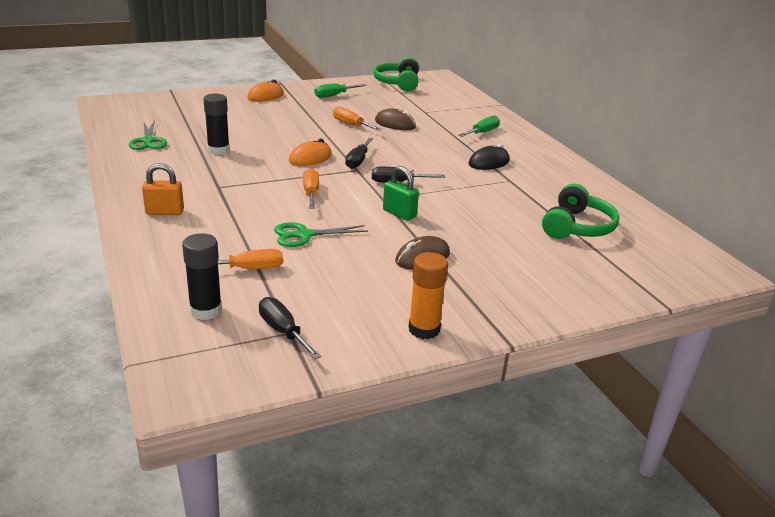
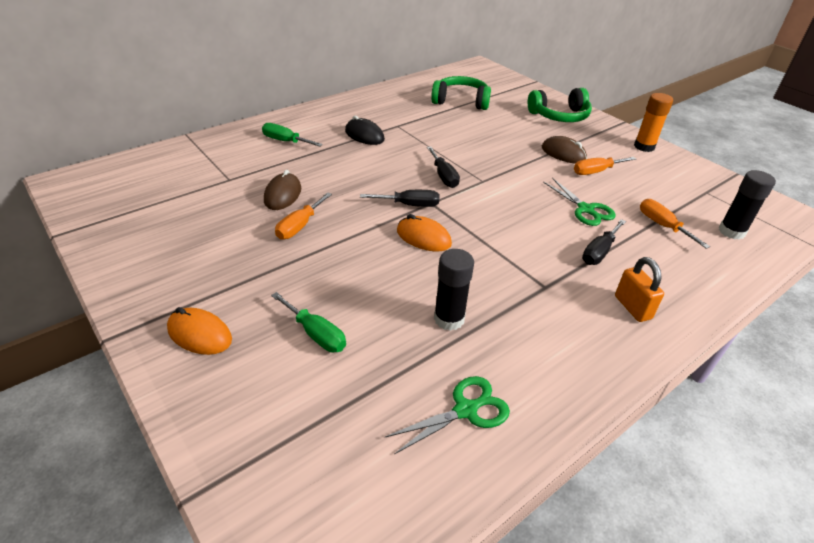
camera: 105 degrees left, 10 degrees up
(283, 331) = (709, 194): black screwdriver -> black screwdriver (599, 252)
(311, 193) = (506, 221): orange screwdriver -> orange screwdriver (596, 171)
(334, 95) = (179, 260): green screwdriver -> green screwdriver (316, 334)
(398, 83) = (106, 210): green headphones -> green headphones (559, 116)
(399, 213) = (504, 169): green padlock -> none

